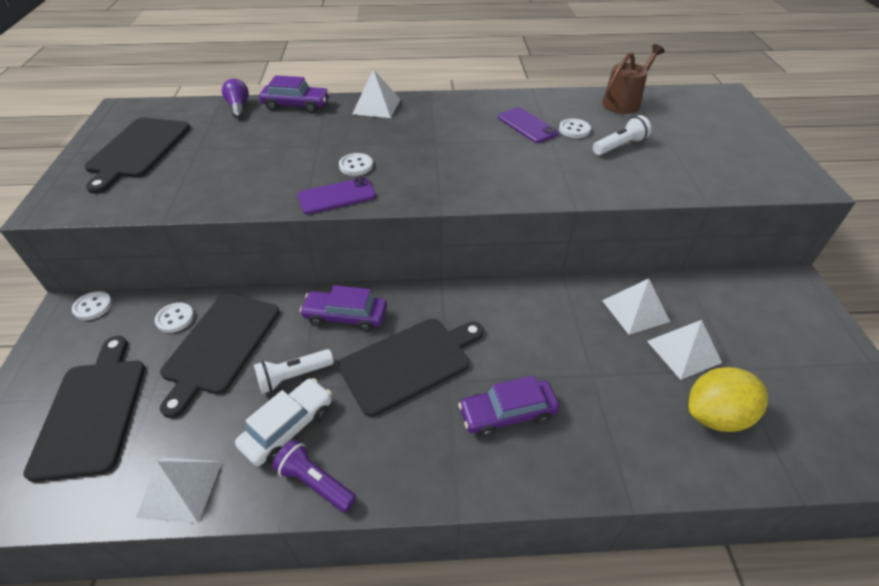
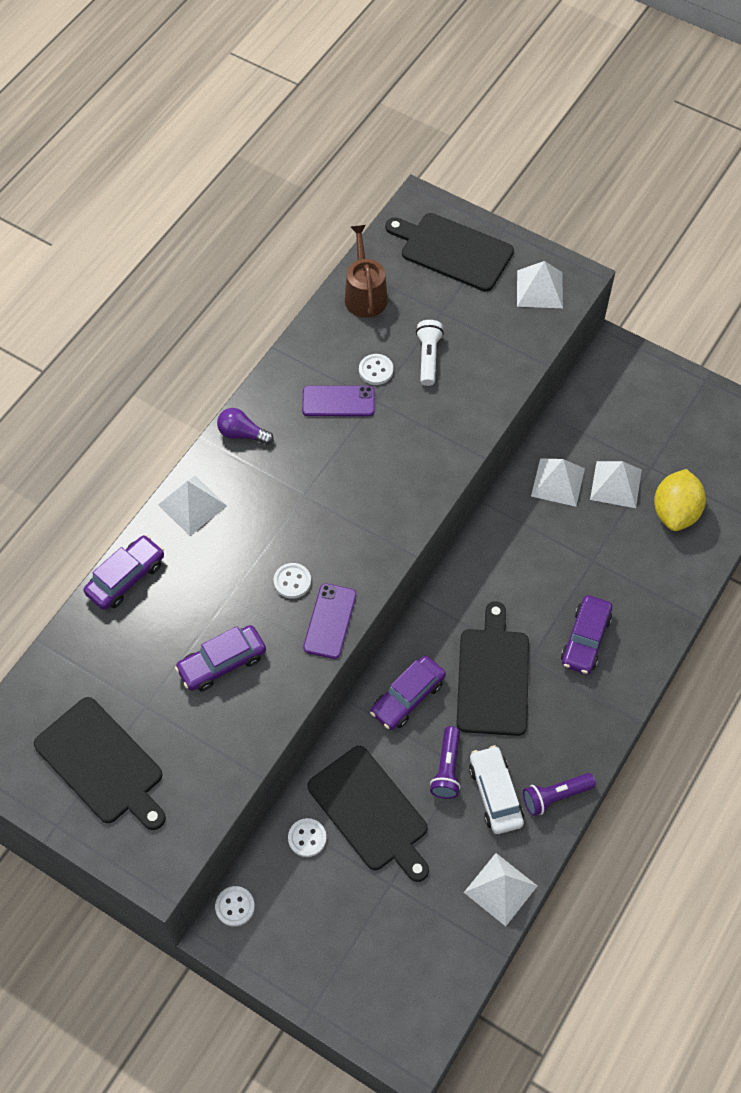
camera: 55 degrees left, 15 degrees up
(92, 411) = (378, 935): black cutting board -> black cutting board (452, 251)
(238, 107) = (82, 635): purple light bulb -> purple light bulb (242, 434)
(258, 164) = (222, 663): none -> purple car
(293, 376) = (447, 769): white flashlight -> purple flashlight
(764, 170) = (539, 289): none -> white pyramid

